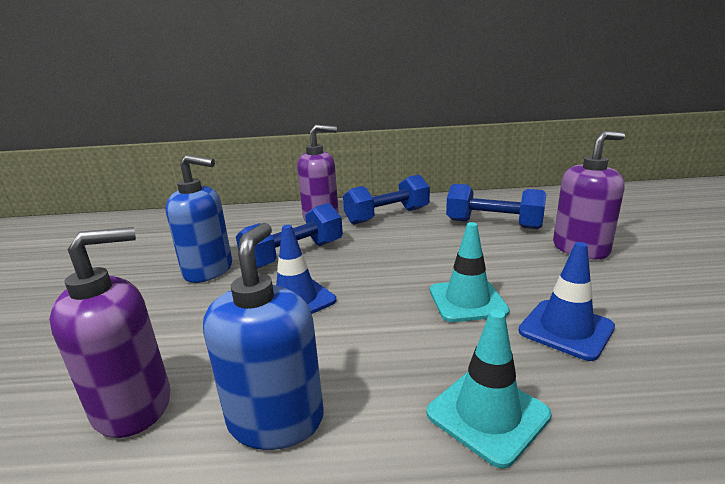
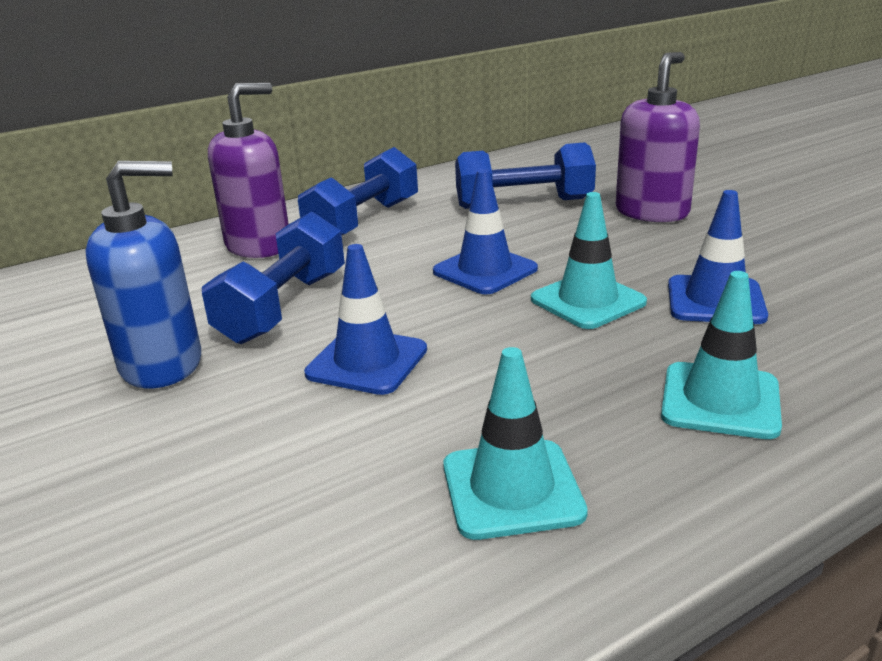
camera: 30 degrees left, 5 degrees up
(133, 405) = (299, 552): purple soap dispenser -> none
(276, 419) = (512, 489): blue soap dispenser -> turquoise traffic cone
(422, 262) = (485, 270): none -> blue traffic cone

